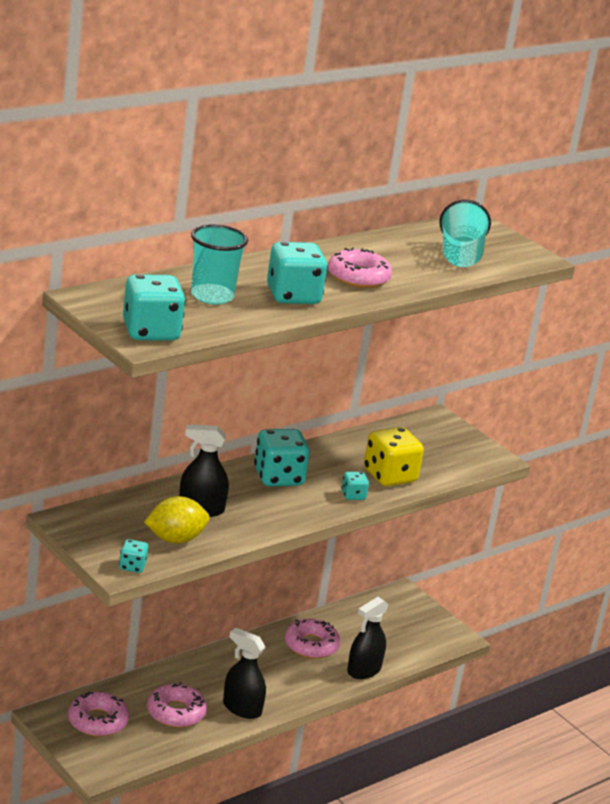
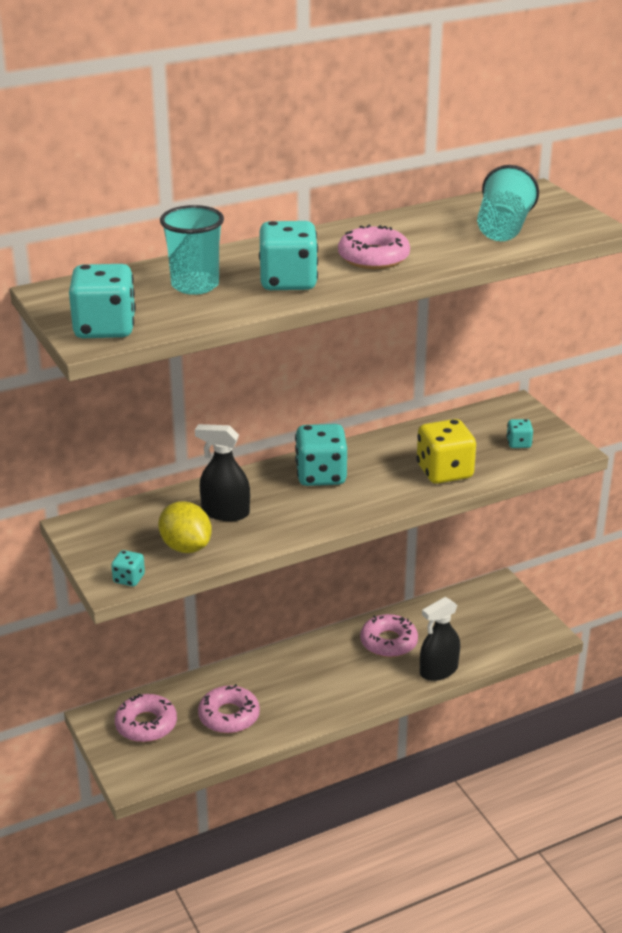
camera: 15 degrees right, 5 degrees up
(175, 539) = (186, 547): yellow lemon -> yellow lemon turned 60 degrees clockwise
(242, 708) = (299, 712): black spray bottle -> none
(353, 495) = (397, 495): turquoise dice -> turquoise dice (518, 443)

